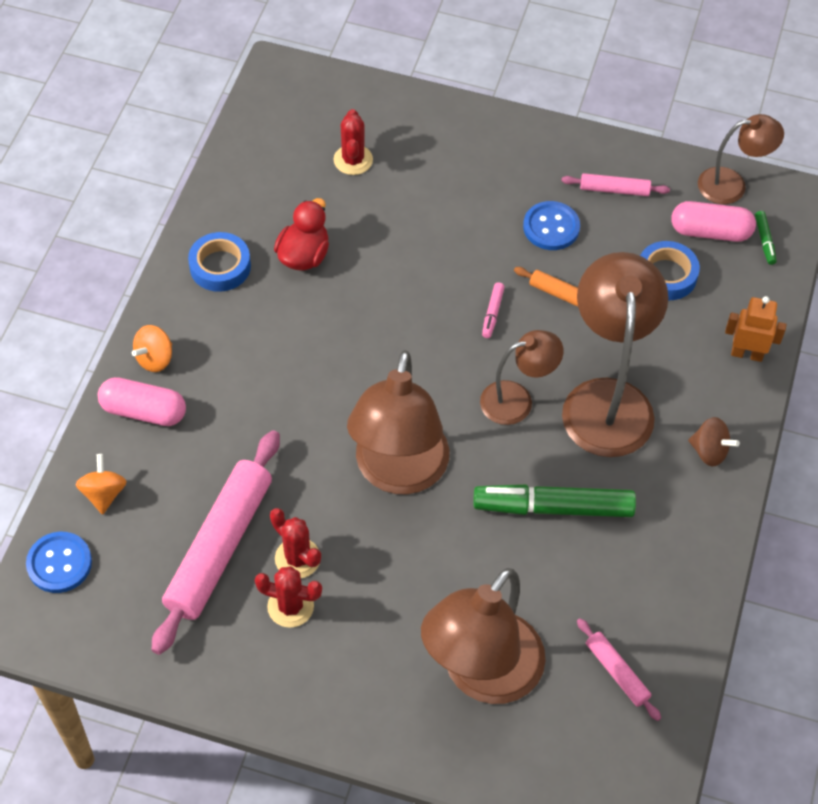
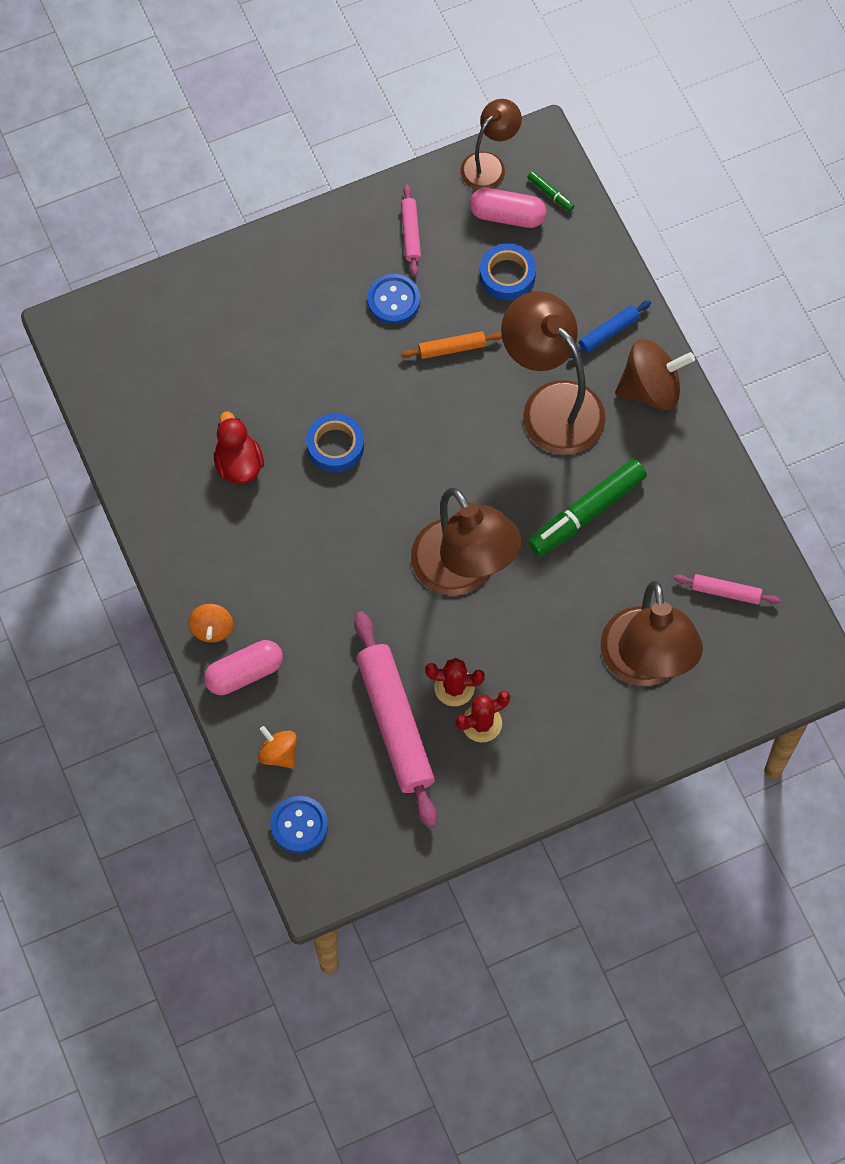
camera: 40 degrees left, 10 degrees up
(220, 266) = (186, 521): blue tape -> blue tape (335, 446)
(353, 160) = (198, 358): red cactus -> none
(492, 313) = (415, 401): pink marker -> none
(517, 400) = (492, 454): brown lamp -> none
(614, 189) = (410, 233): pink rolling pin -> pink rolling pin turned 60 degrees counterclockwise
(709, 451) = (651, 388): brown spinning top -> brown spinning top, size x1.77
(710, 232) = (507, 215): pink capsule -> pink capsule turned 45 degrees clockwise
(713, 380) = (608, 332): none -> blue rolling pin
(747, 354) = (613, 294): orange robot -> none

